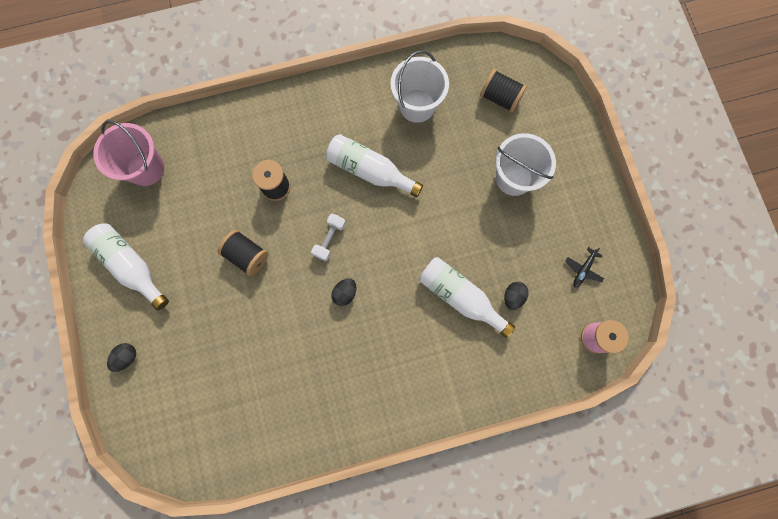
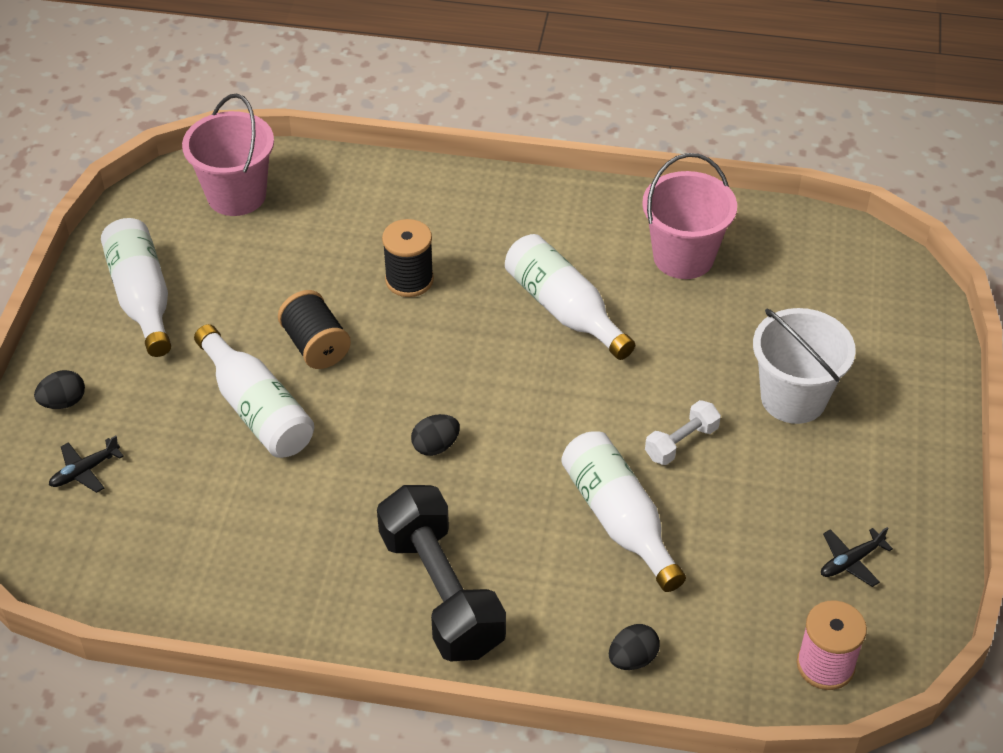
camera: 25 degrees right, 30 degrees down
(165, 396) = (85, 471): none -> black plane
(237, 312) = (257, 409): none -> white bottle
(329, 239) = (452, 370): white dumbbell -> white dumbbell (681, 443)
(392, 383) = (441, 592): none -> black dumbbell
(417, 105) = (683, 257): white bucket -> pink bucket
(500, 98) = (823, 291): black spool -> none
(513, 296) = (709, 553): black egg -> black egg (632, 659)

